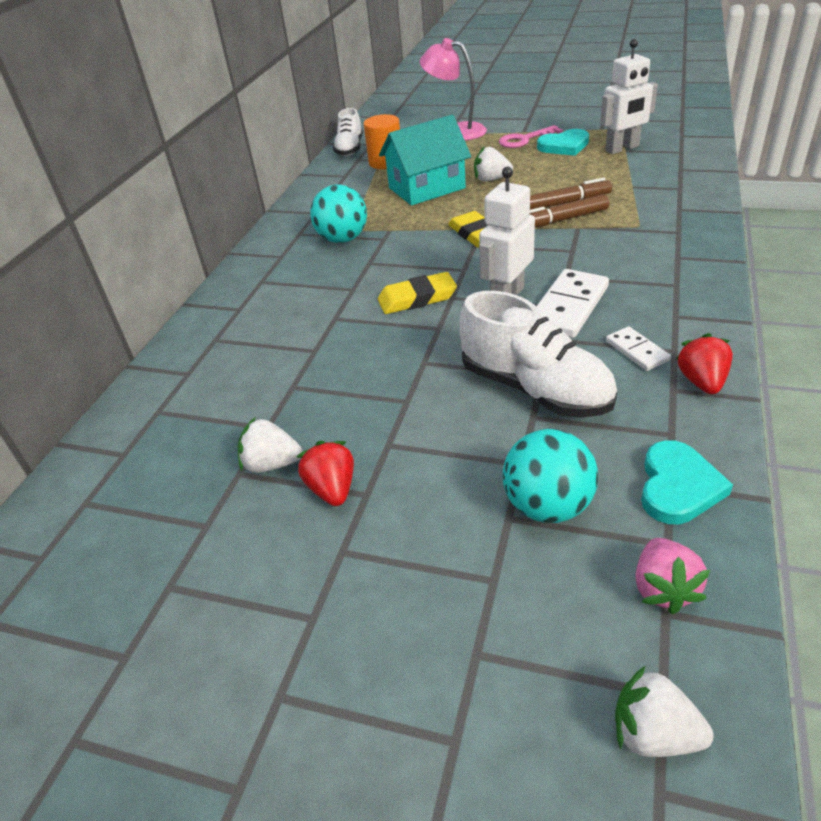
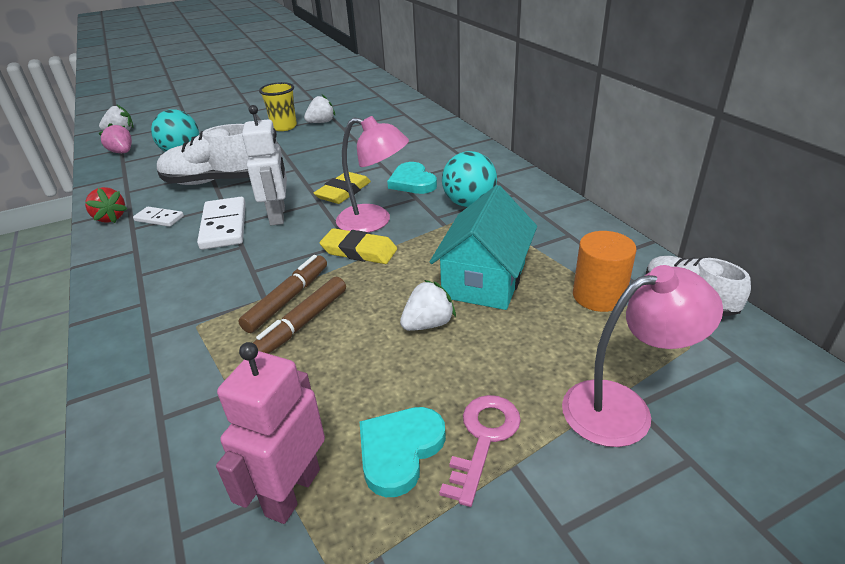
camera: 135 degrees right, 5 degrees down
(332, 489) = (284, 127): red strawberry -> yellow cup
(433, 254) = (374, 221): none -> pink lamp
(622, 149) = (292, 492): white robot -> pink robot
(678, 486) = (120, 176): turquoise heart -> turquoise heart (412, 182)

